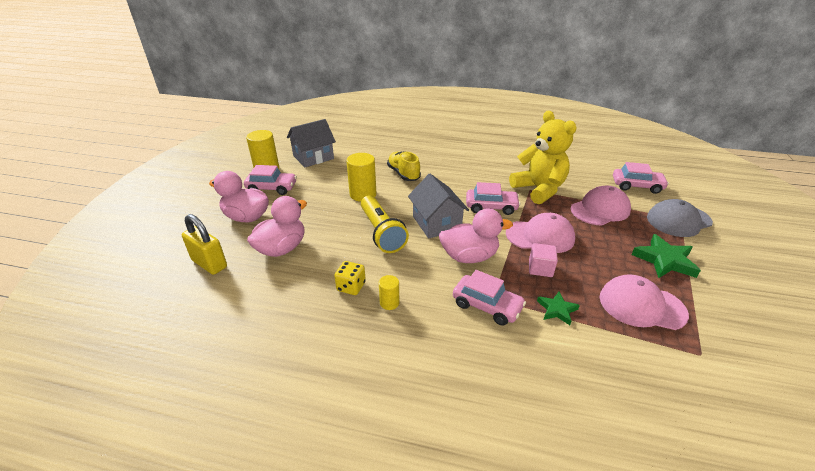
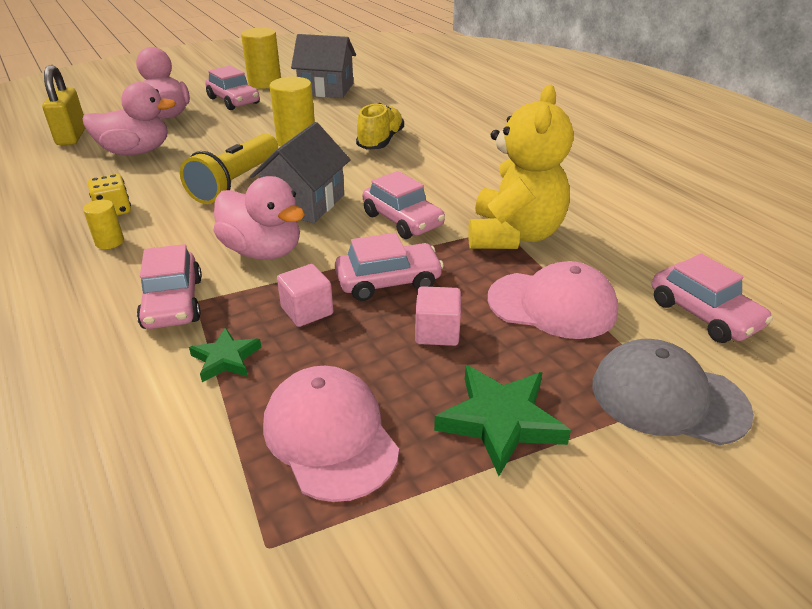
camera: 45 degrees right, 0 degrees up
(540, 236) = (388, 281): pink cap -> pink car
(592, 244) = (437, 332): none -> pink cube

